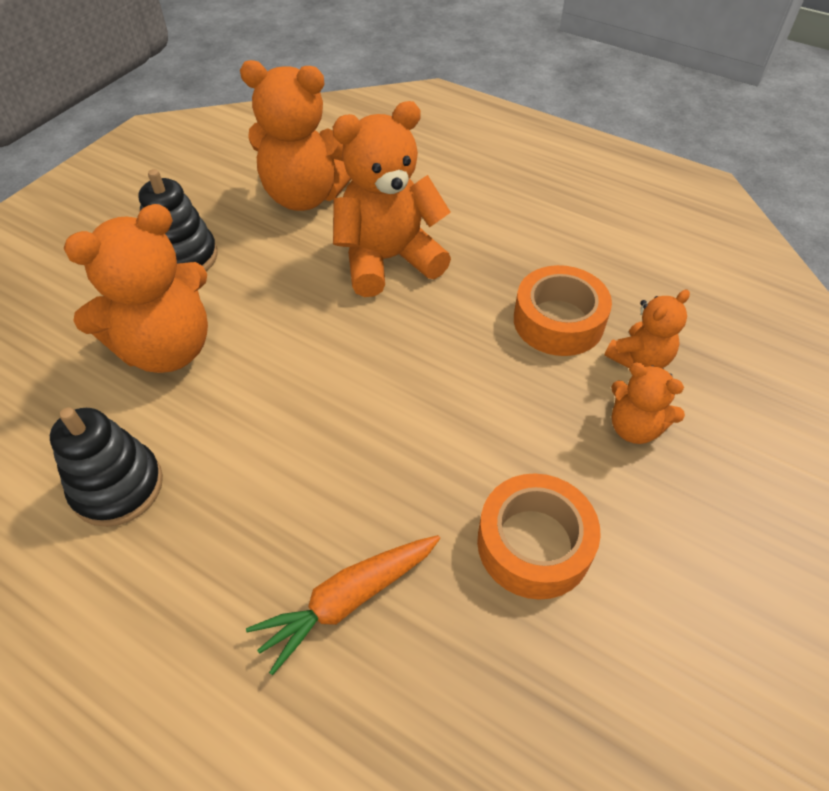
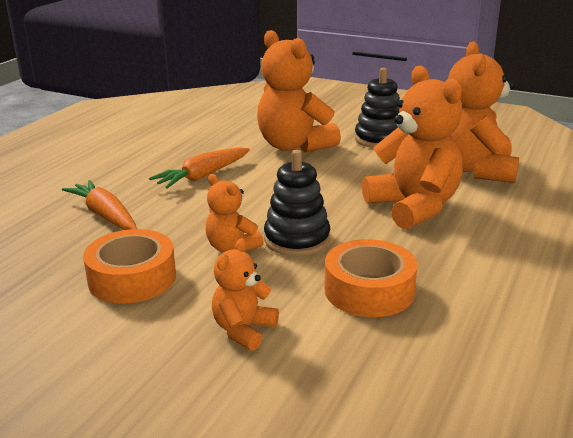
camera: 85 degrees right, 25 degrees down
(118, 487) = (190, 148): black stacking toy -> black stacking toy (297, 239)
(239, 467) = (202, 176): none -> orange carrot
(639, 358) = (332, 337): orange teddy bear -> orange teddy bear (232, 247)

